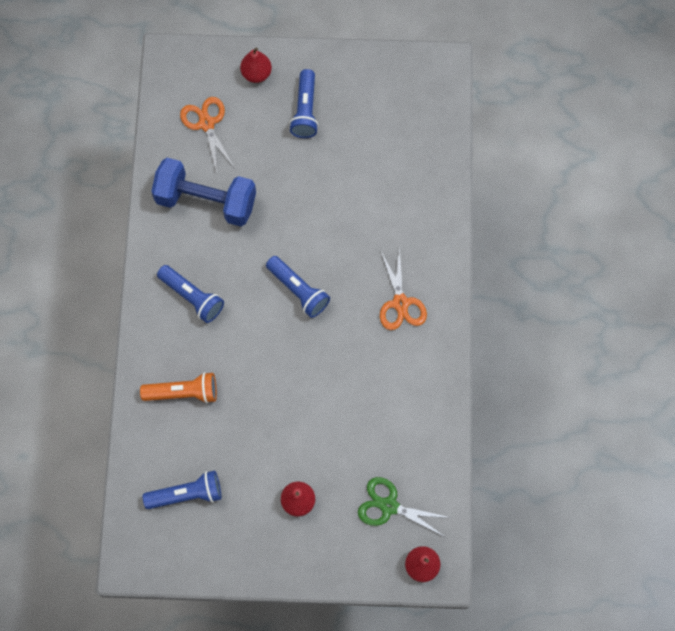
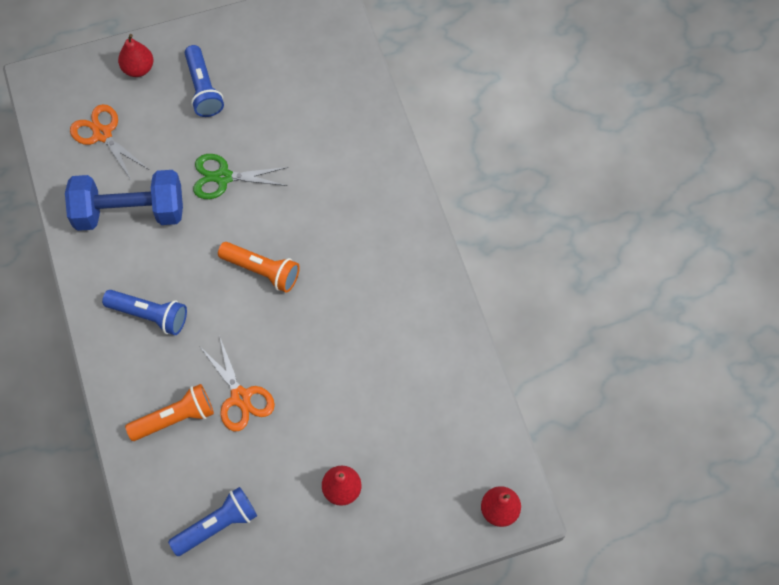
camera: 20 degrees left, 5 degrees down
(298, 291) = (262, 271): blue flashlight -> orange flashlight
(389, 506) = (441, 460): green scissors -> green scissors (223, 177)
(400, 303) = (374, 248): orange scissors -> orange scissors (240, 397)

